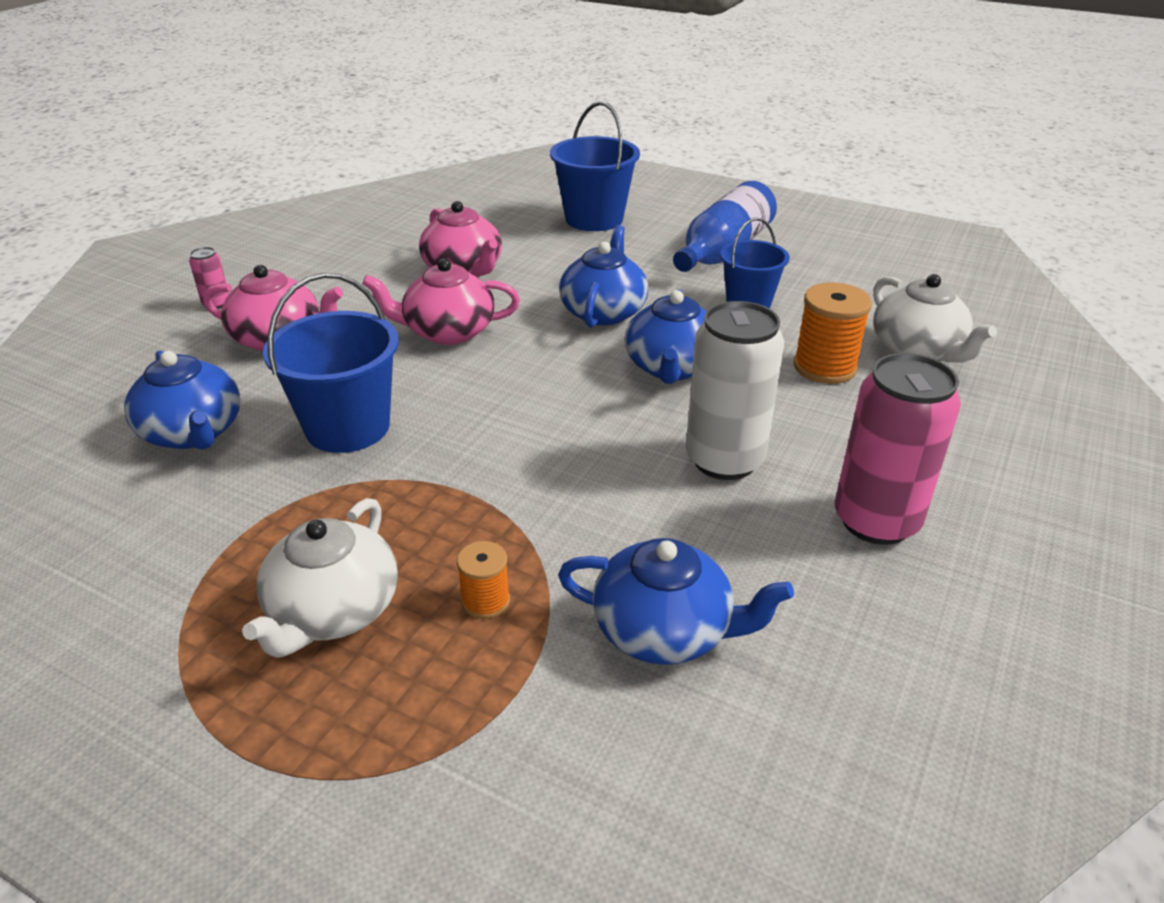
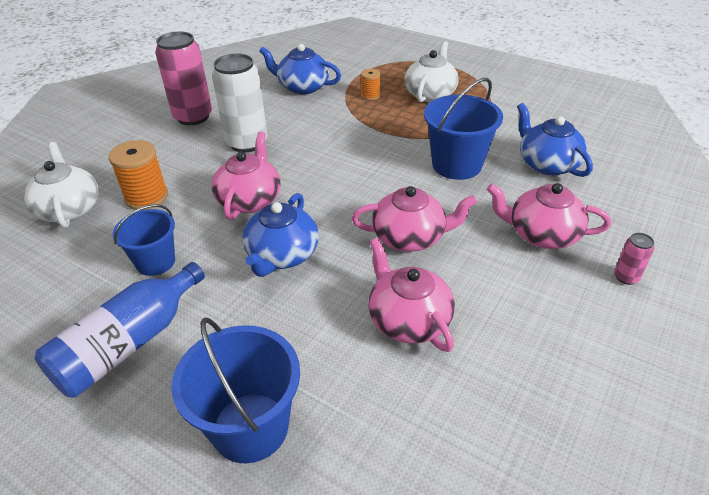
camera: 175 degrees left, 5 degrees up
(671, 367) = (250, 200): blue teapot -> pink teapot

